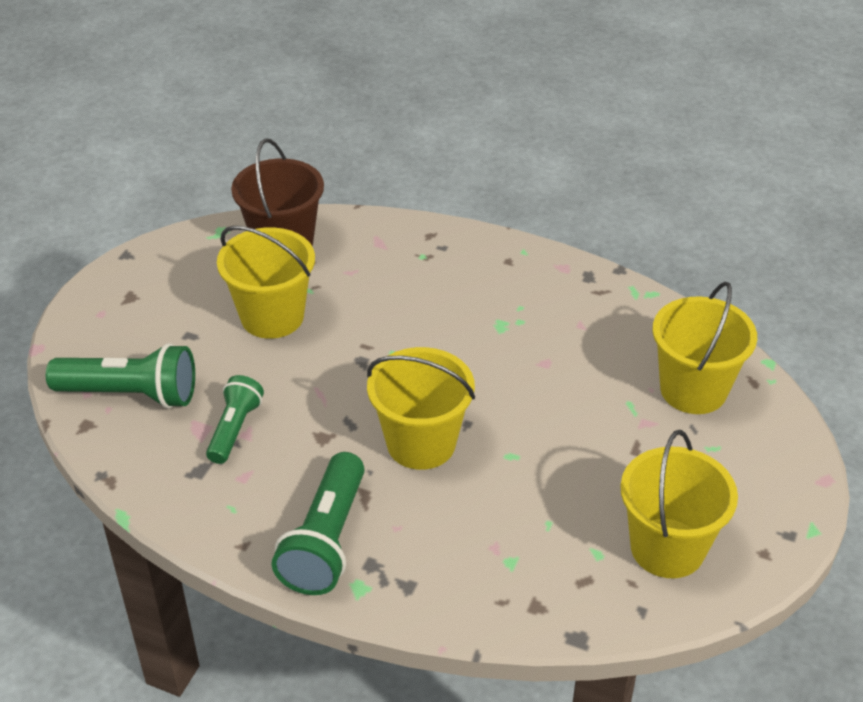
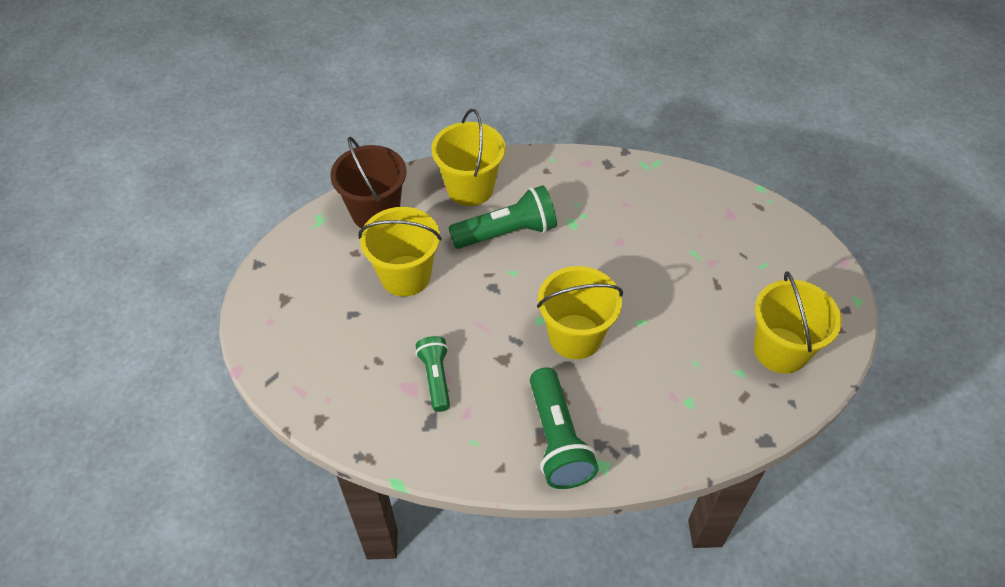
camera: 25 degrees left, 10 degrees up
(131, 394) = (338, 380): green flashlight -> green flashlight (507, 232)
(693, 390) = (726, 226): yellow bucket -> yellow bucket (470, 188)

